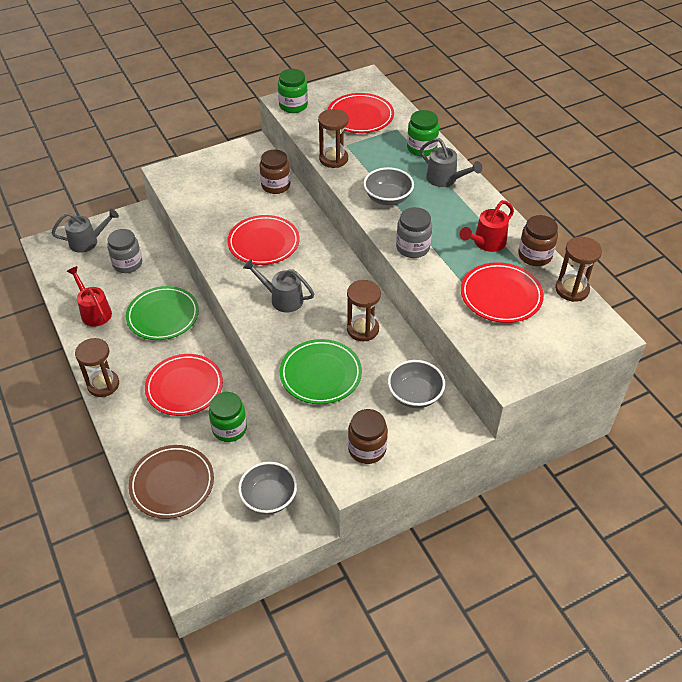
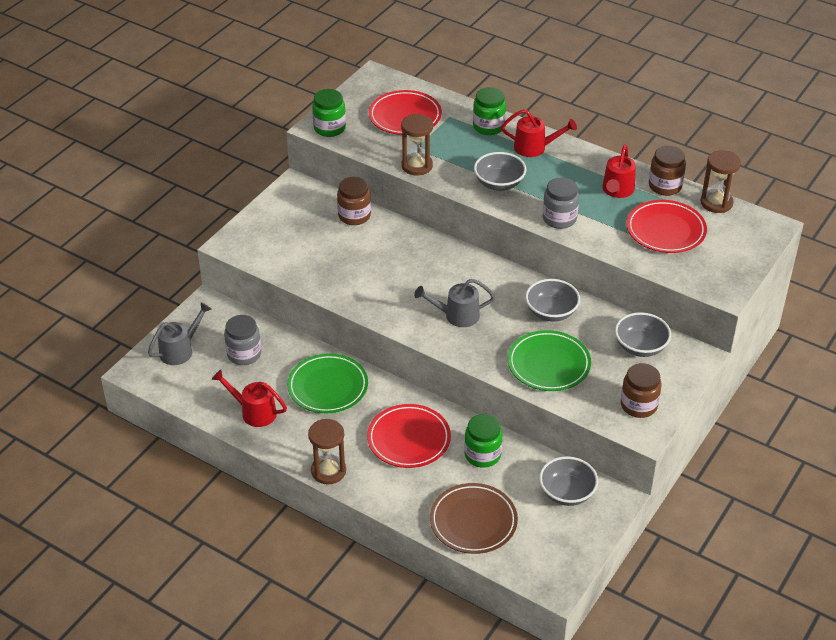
camera: 30 degrees left, 5 degrees down
(263, 243) = (393, 274): red plate -> none
(362, 329) = (551, 312): brown hourglass -> grey bowl
(445, 179) = (535, 148): grey watering can -> red watering can

